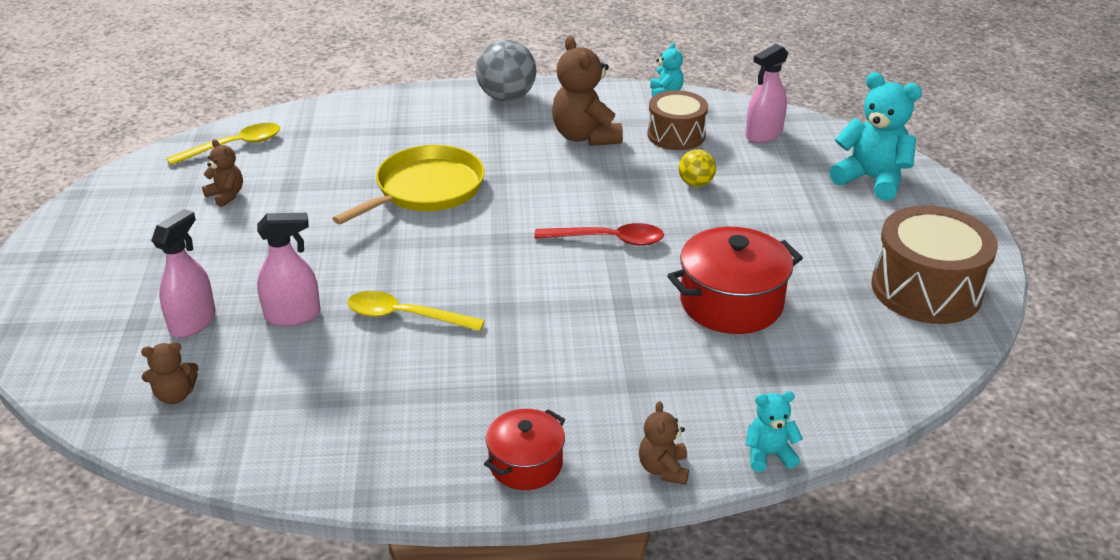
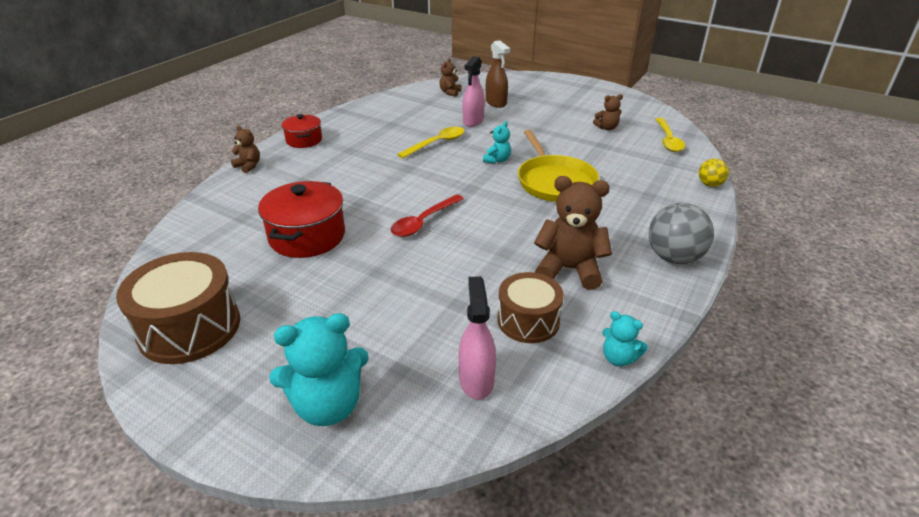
camera: 125 degrees right, 0 degrees up
(193, 322) = (496, 103): pink spray bottle -> brown spray bottle
(696, 183) = (443, 291): yellow ball -> yellow ball (710, 184)
(768, 454) = (207, 193): turquoise teddy bear -> turquoise teddy bear (497, 160)

